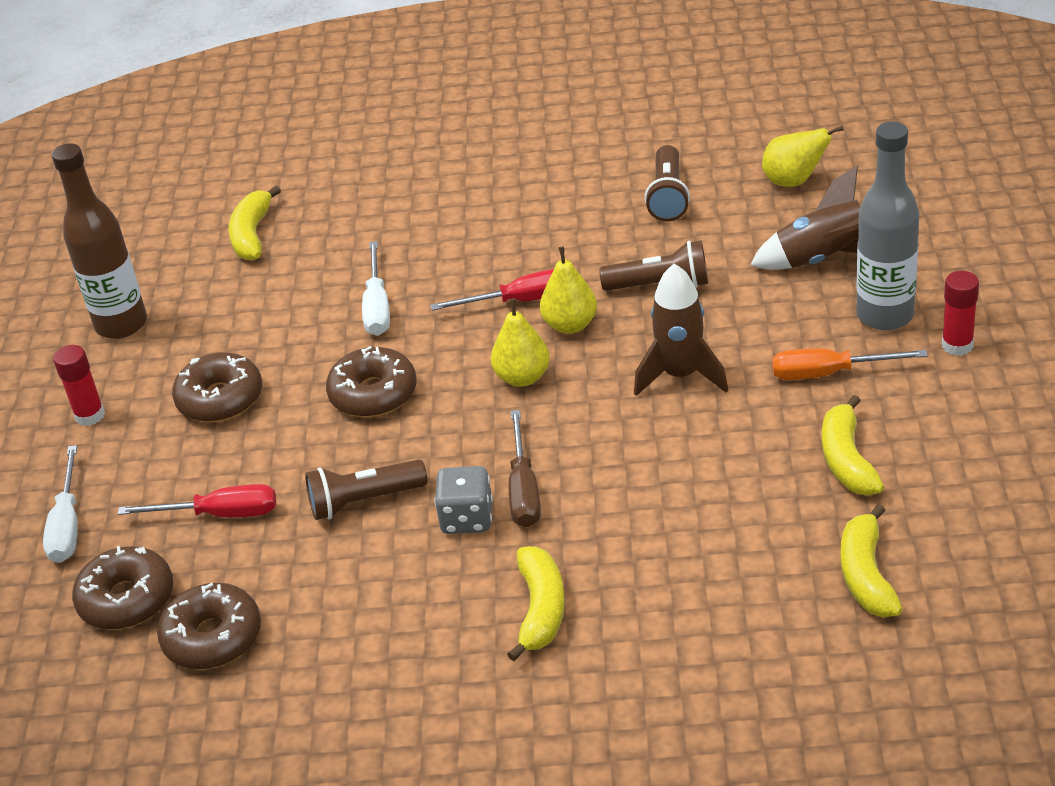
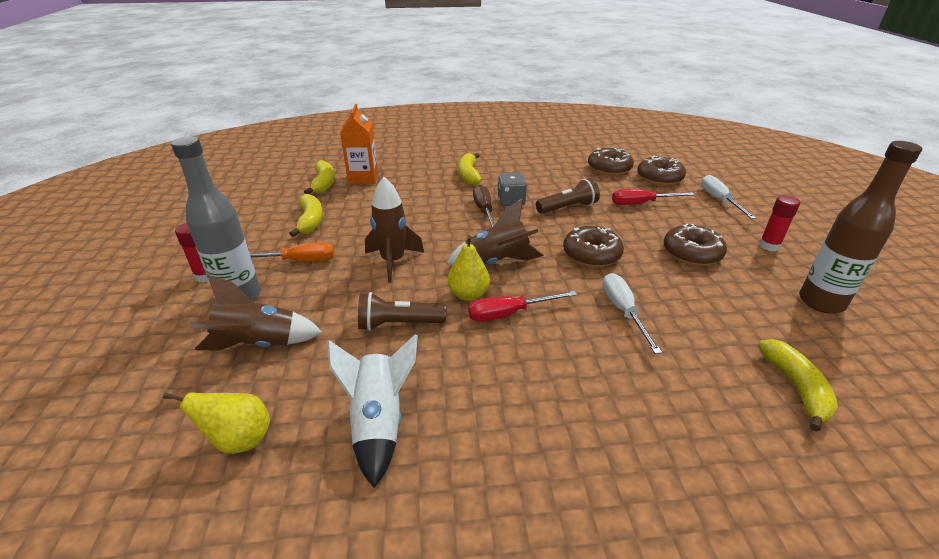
camera: 170 degrees right, 5 degrees down
(522, 377) = (496, 262): yellow pear -> brown rocket
(668, 196) = (378, 423): brown flashlight -> white rocket
(782, 596) = (363, 178): none -> orange carton

